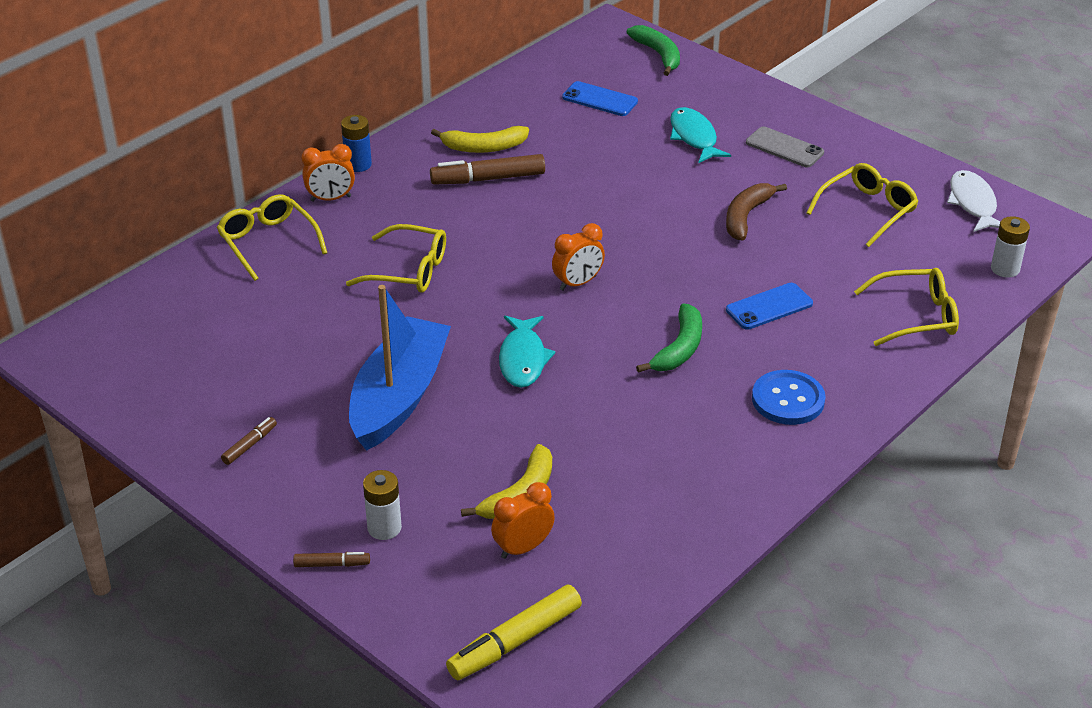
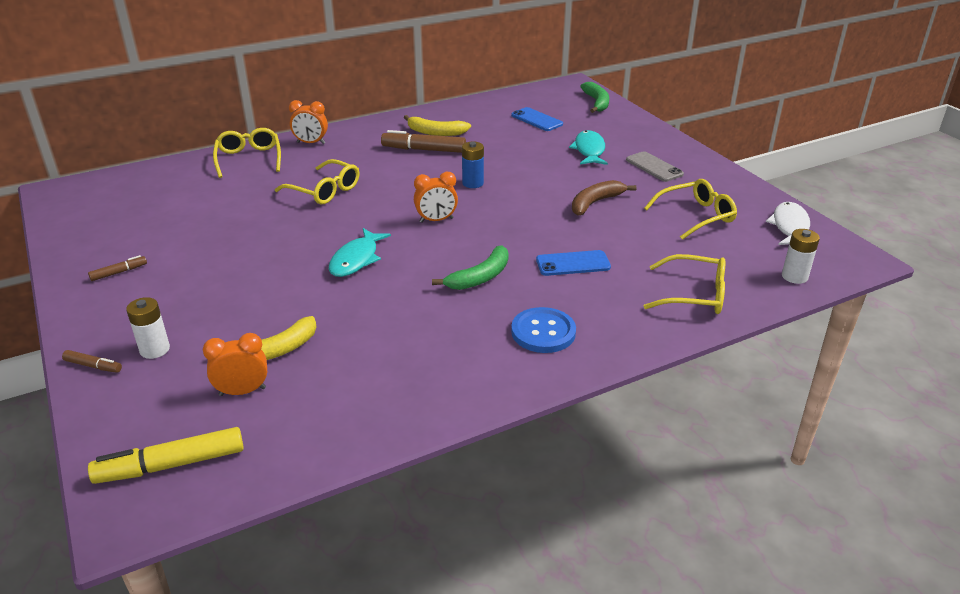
camera: 20 degrees right, 5 degrees down
(358, 164) = (345, 128): blue battery -> blue battery (473, 183)
(399, 396) = (247, 264): blue boat -> none

